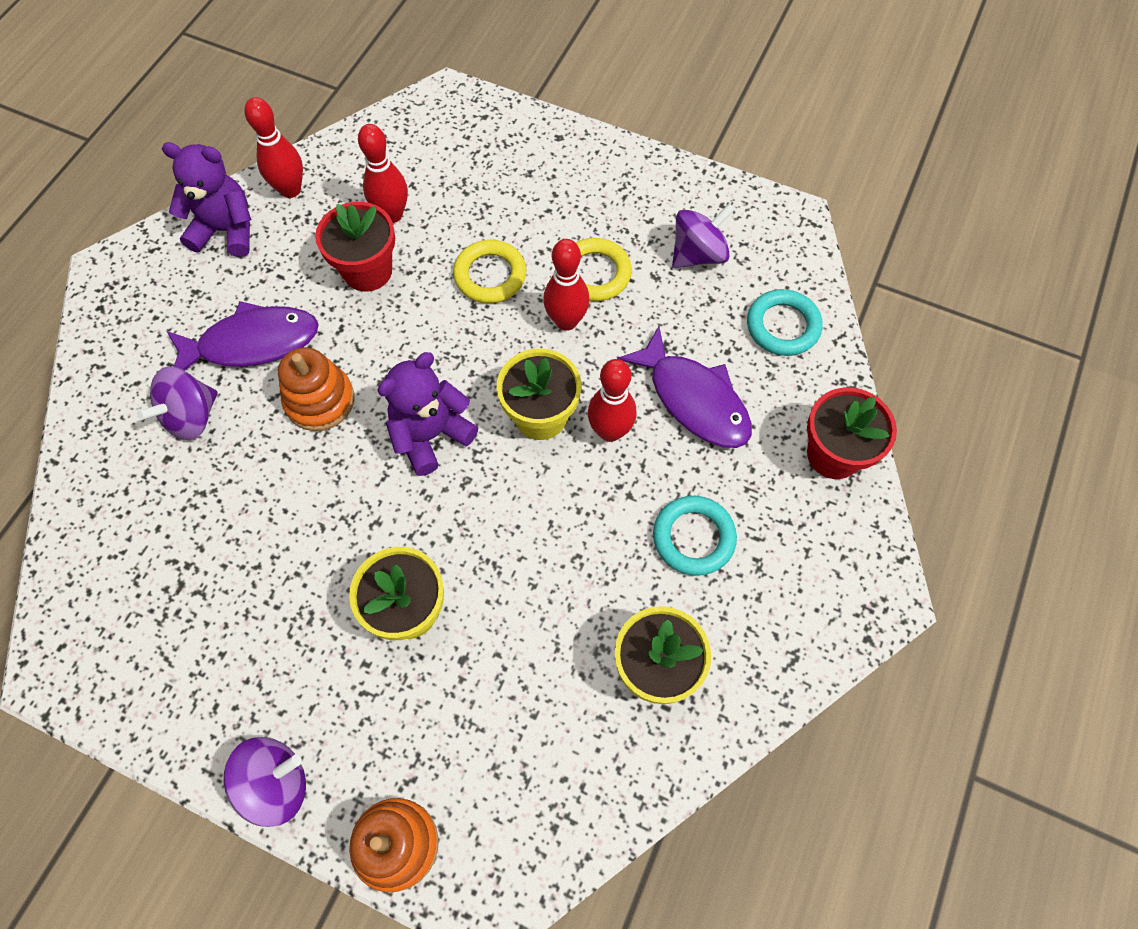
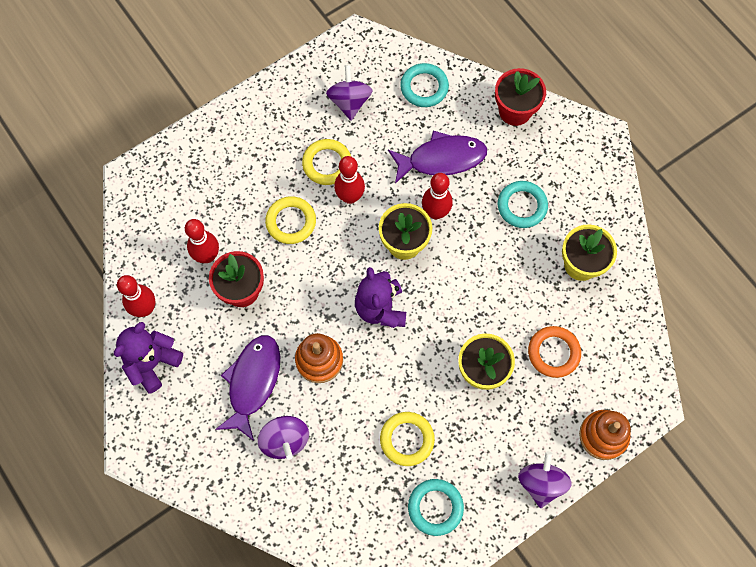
camera: 60 degrees left, 5 degrees up
(175, 650) = (435, 507): none -> turquoise ring
(259, 562) = (407, 439): none -> yellow ring
(491, 699) = (553, 353): none -> orange ring

